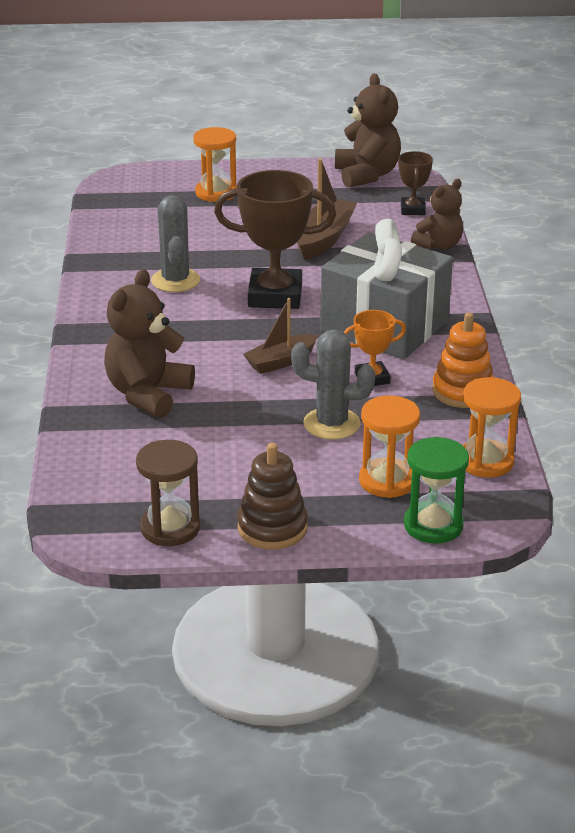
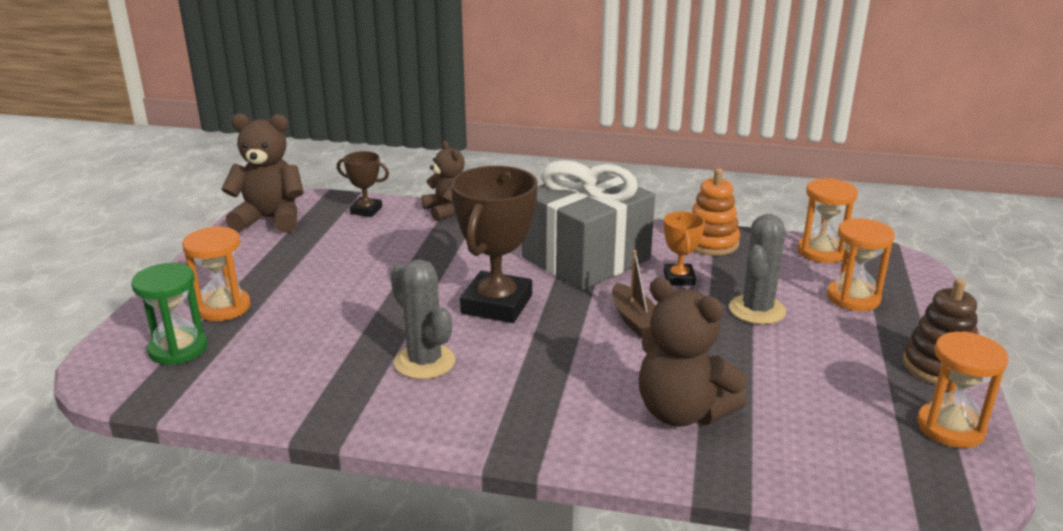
camera: 75 degrees left, 5 degrees down
(170, 528) = (950, 428): brown hourglass -> orange hourglass
(175, 280) = (424, 362): grey cactus -> grey cactus turned 45 degrees clockwise
(323, 239) = (391, 261): brown boat -> none
(433, 525) = (919, 288): green hourglass -> green hourglass (178, 349)

